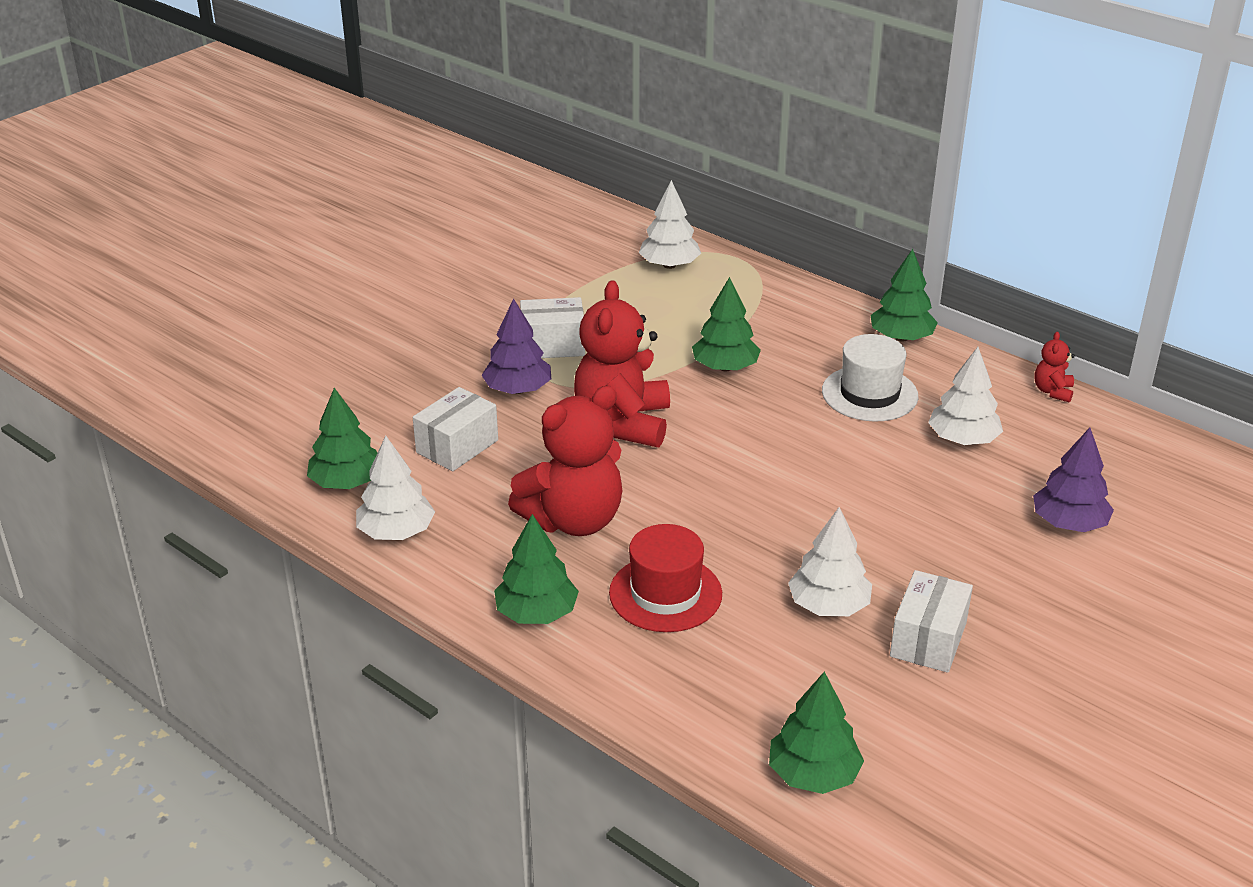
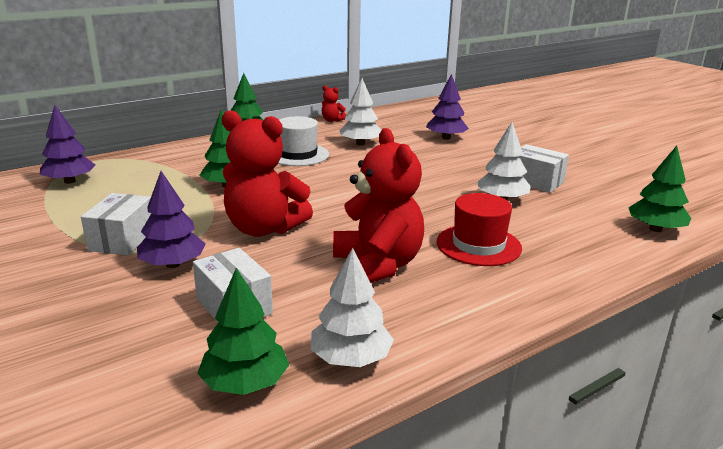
camera: 75 degrees left, 10 degrees down
(536, 613) = (491, 298): green tree -> none
(669, 265) = (70, 181): white tree -> purple tree

